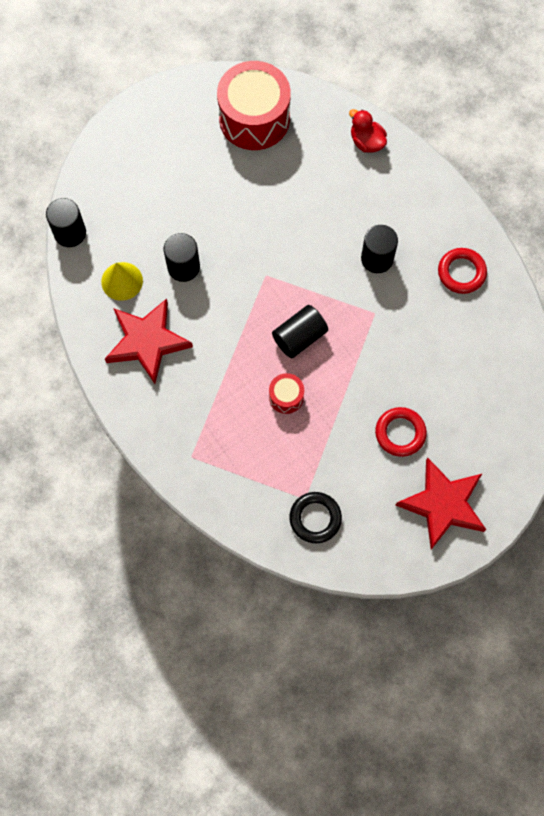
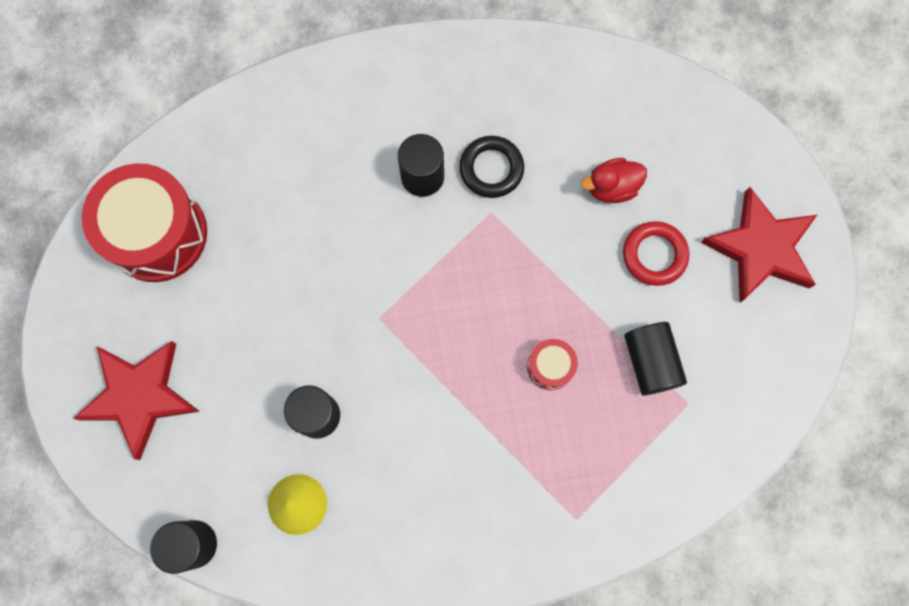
camera: 65 degrees left, 5 degrees up
(147, 341) = (397, 508): red star -> red star (139, 396)
(299, 337) = (480, 315): black cylinder -> black cylinder (650, 362)
(315, 518) = (717, 403): black ring -> black ring (491, 169)
(366, 142) = (262, 115): red duck -> red duck (611, 187)
(461, 272) = (487, 90): red ring -> none

